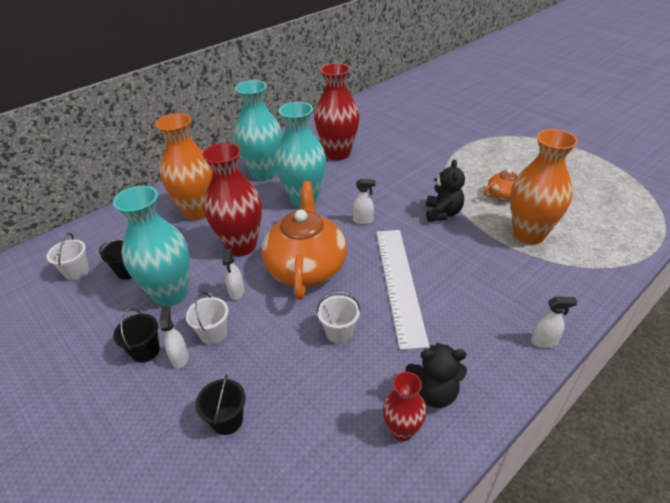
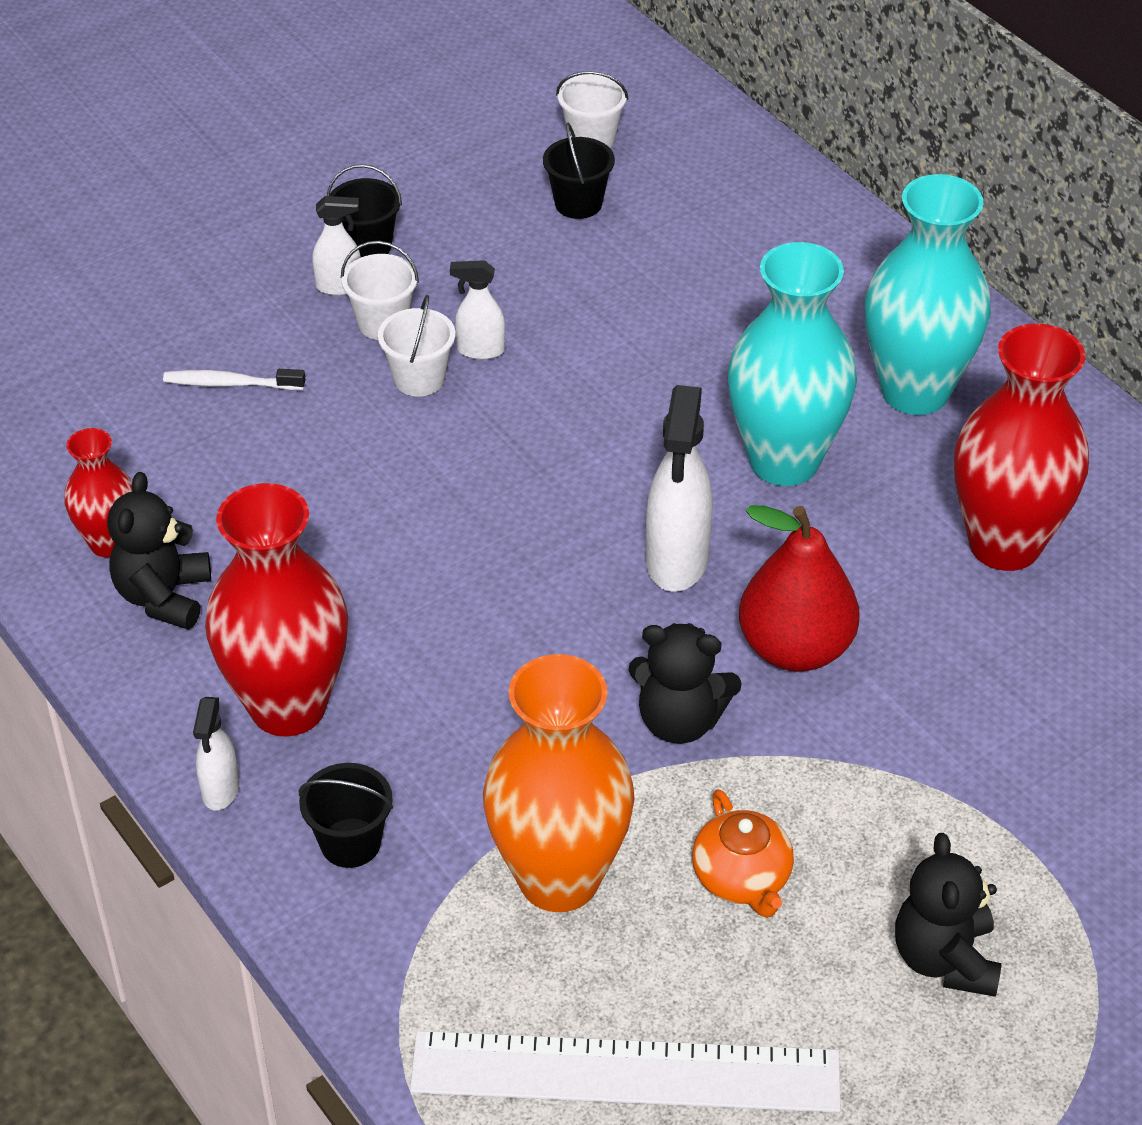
camera: 95 degrees right, 5 degrees up
(171, 294) = (499, 264): turquoise vase -> none
(197, 211) = (762, 284): orange vase -> none
(227, 420) = (199, 345): black bucket -> black bucket (350, 843)
(241, 246) = (622, 354): red vase -> red vase (288, 707)
(262, 396) = (230, 383): none -> white toothbrush
(306, 268) = (529, 452): orange teapot -> none
(339, 332) = (336, 487): white bucket -> white bucket (419, 379)
(363, 220) = (676, 562): white spray bottle -> white spray bottle, size x1.84
(398, 191) = (795, 648): none -> red pear
(399, 283) = (444, 594): white ruler -> white ruler (625, 1071)
(510, 158) = (944, 959): none -> black teddy bear

